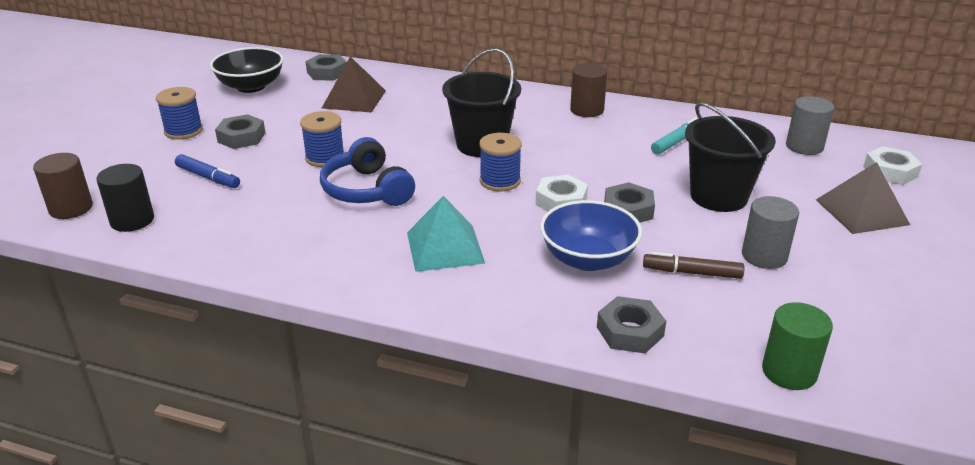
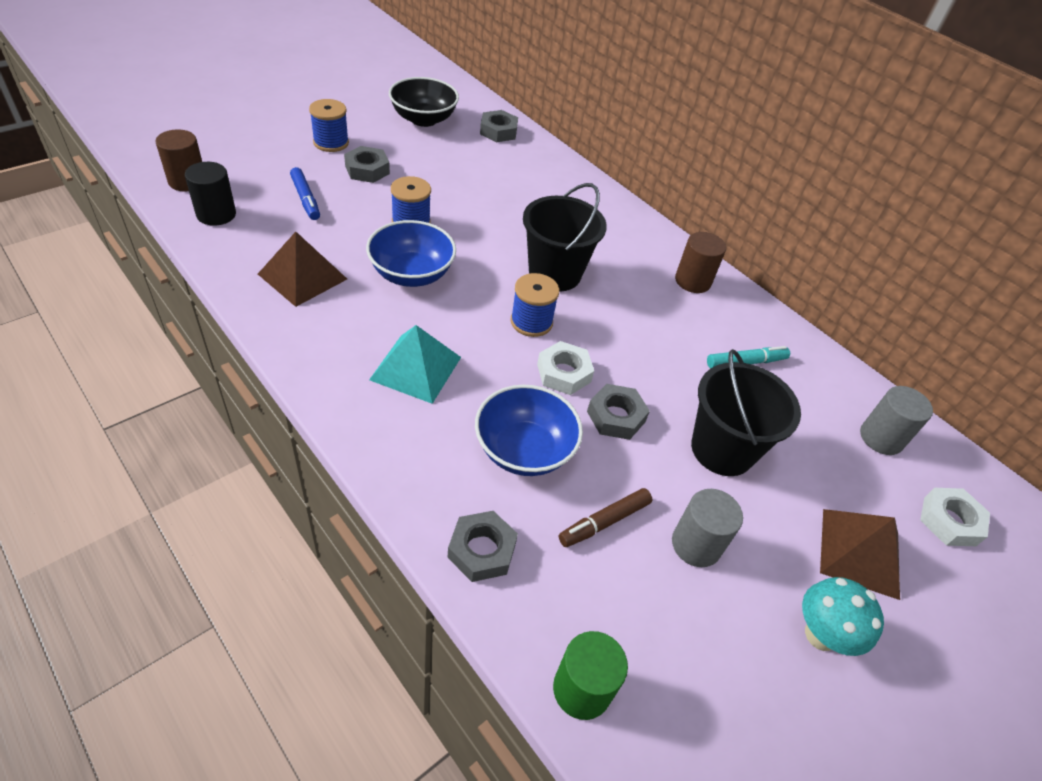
camera: 25 degrees right, 15 degrees up
(354, 99) = (493, 170): brown pyramid -> brown pyramid (302, 276)
(367, 190) = (411, 274): blue headphones -> blue bowl
(692, 273) = (605, 522): brown marker -> brown marker turned 75 degrees counterclockwise
(889, 265) = (820, 635): none -> turquoise mushroom

